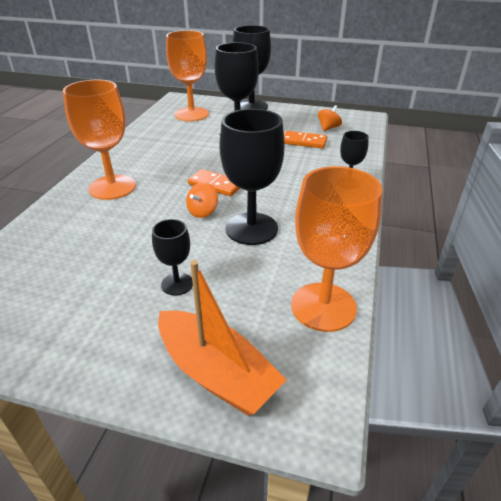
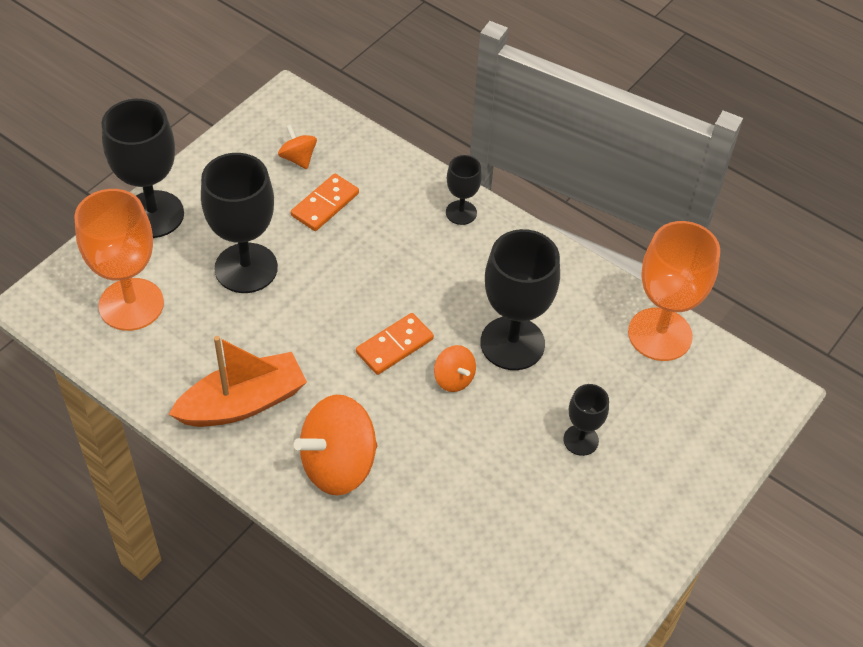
camera: 70 degrees left, 15 degrees up
(112, 187) = (338, 464): orange goblet -> orange spinning top
(216, 373) = (707, 441): orange boat -> orange boat (243, 403)

